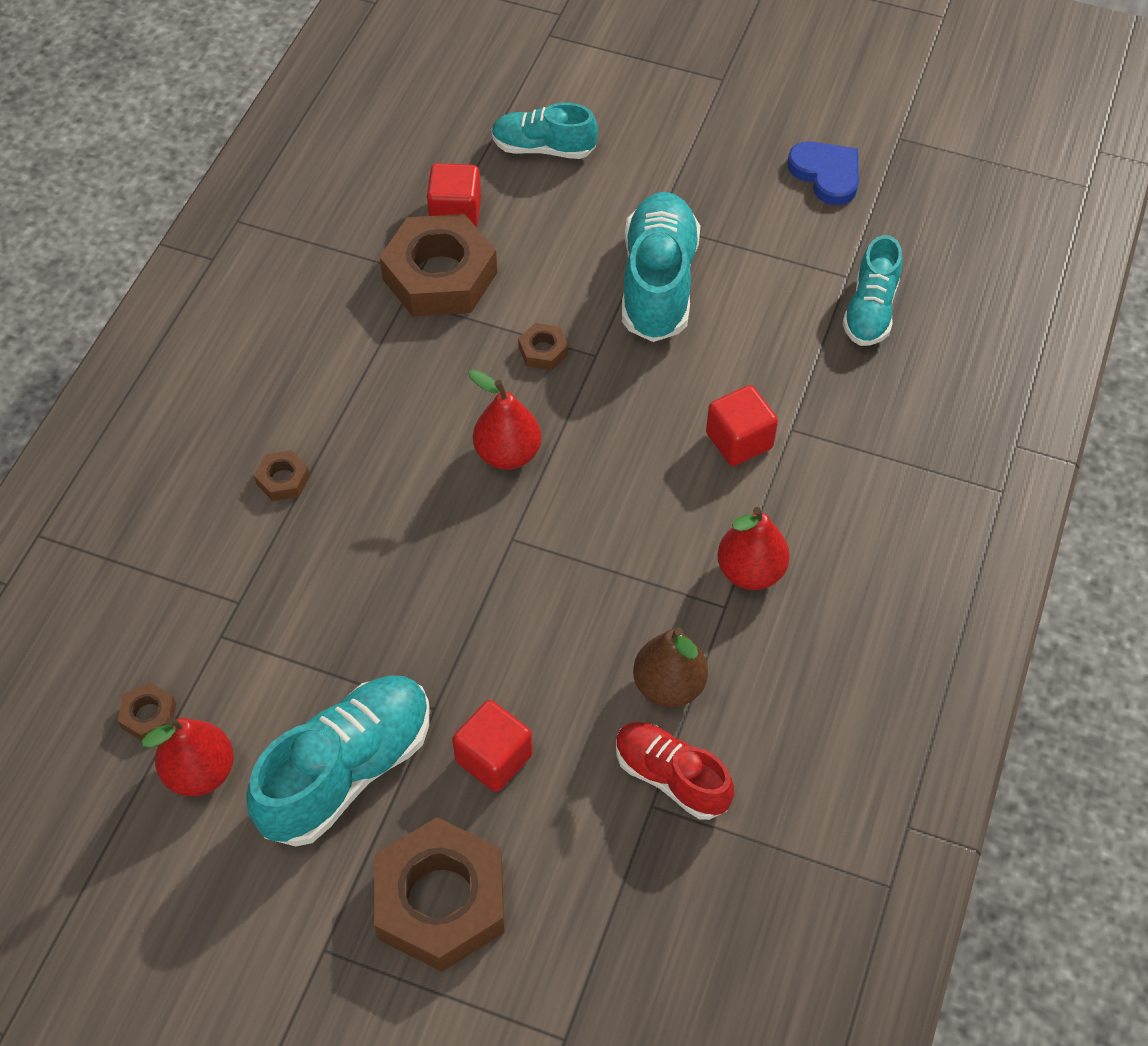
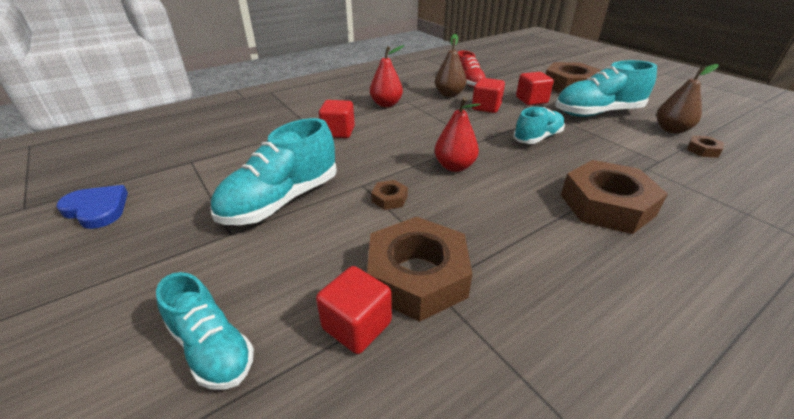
camera: 145 degrees left, 20 degrees down
(200, 772) = (671, 130): red pear -> brown pear
(283, 480) = (606, 205): brown nut -> brown nut, size x2.33
(564, 669) = (486, 107): none -> red cube
(826, 174) = (97, 209): blue heart -> blue heart turned 120 degrees clockwise
(870, 310) = (209, 146): turquoise shoe -> turquoise shoe (537, 138)

